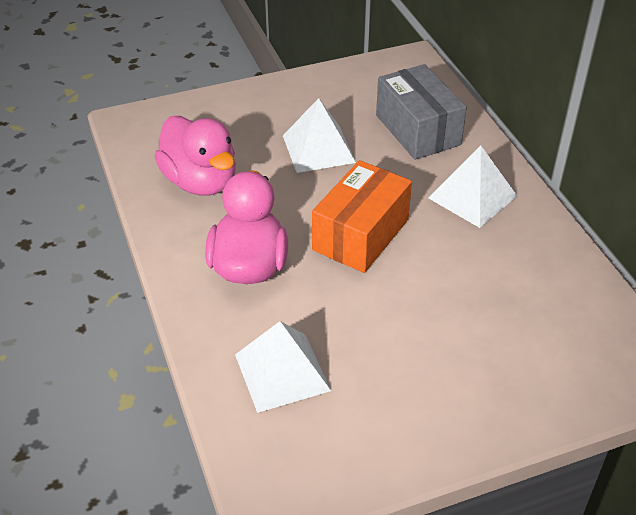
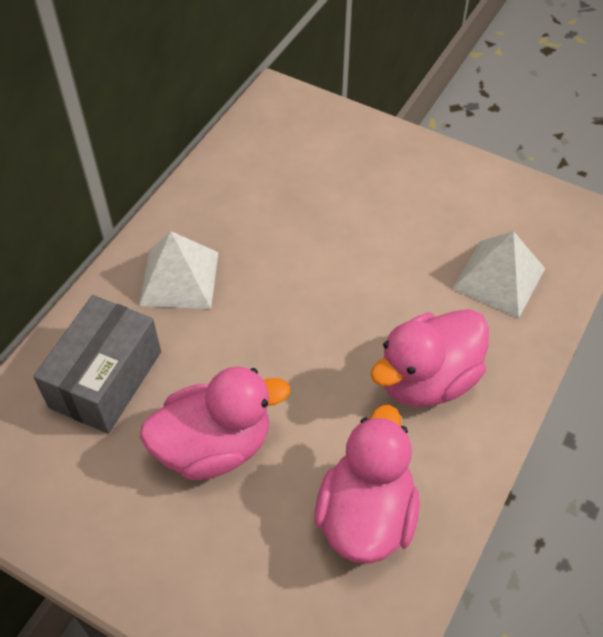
camera: 130 degrees left, 10 degrees up
(318, 149) = (214, 446): white pyramid -> pink duck
(361, 235) = (307, 326): orange box -> none

